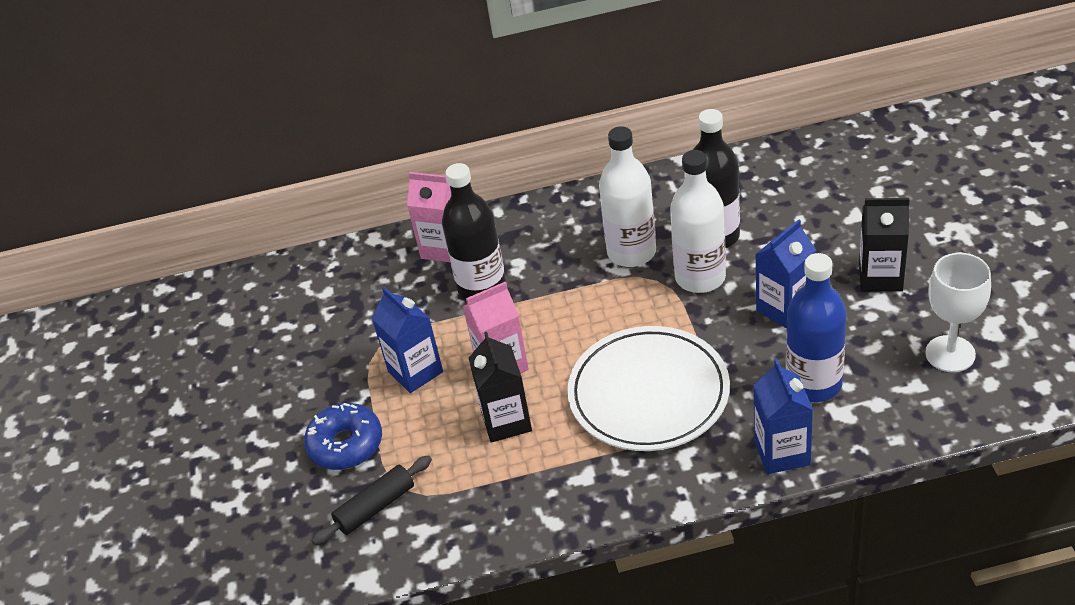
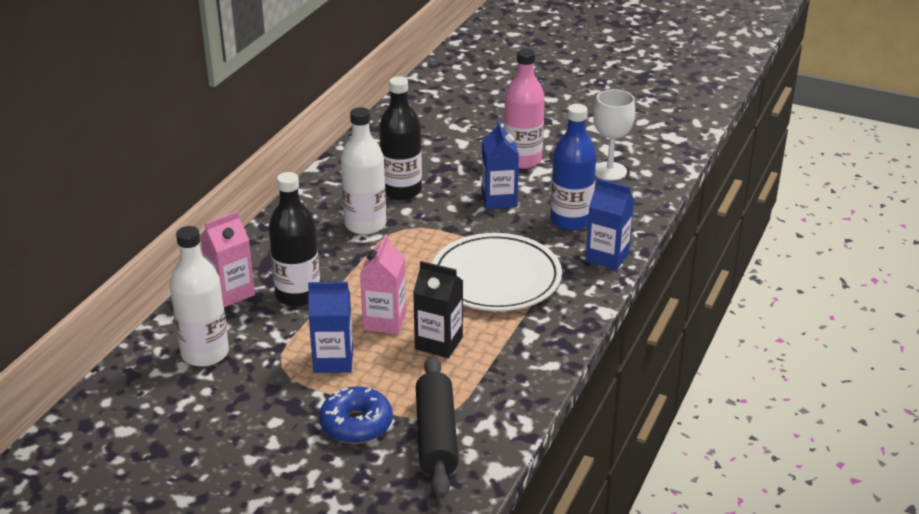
camera: 60 degrees left, 10 degrees down
(376, 507) = (436, 436): black rolling pin -> black rolling pin, size x1.52
(700, 277) = (428, 213): white bottle -> white bottle (205, 353)
(880, 277) = (522, 160): black carton -> pink bottle

